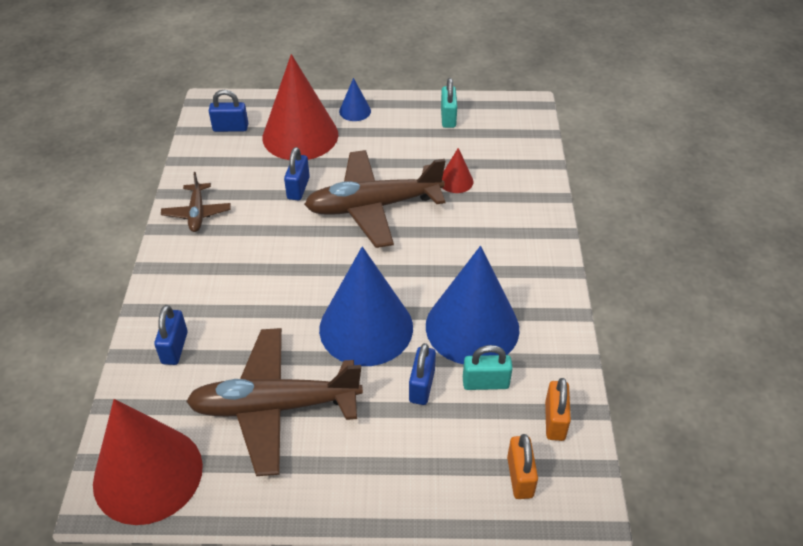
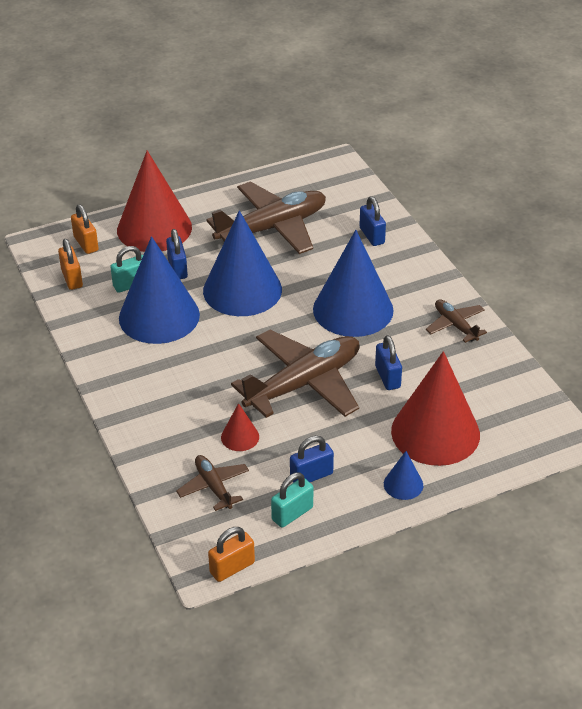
camera: 155 degrees right, 5 degrees down
(148, 474) = (322, 177): red cone -> red cone (154, 228)
(230, 128) = (514, 415): blue padlock -> blue padlock (311, 476)
(273, 262) = (353, 309): none -> blue cone
(448, 118) = (292, 513): turquoise padlock -> turquoise padlock turned 75 degrees clockwise
(497, 152) = (213, 487): none -> brown plane
(510, 100) = (232, 568): none -> orange padlock

